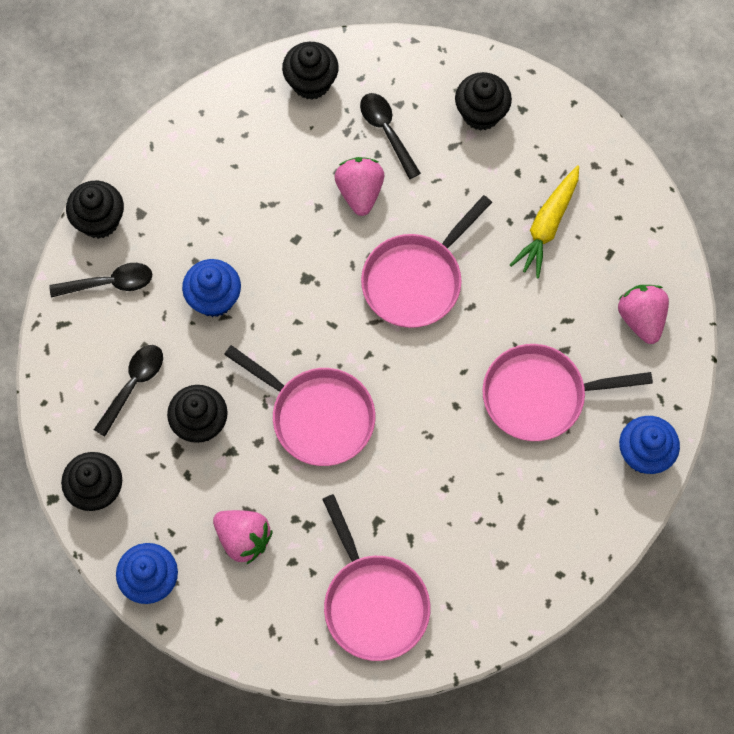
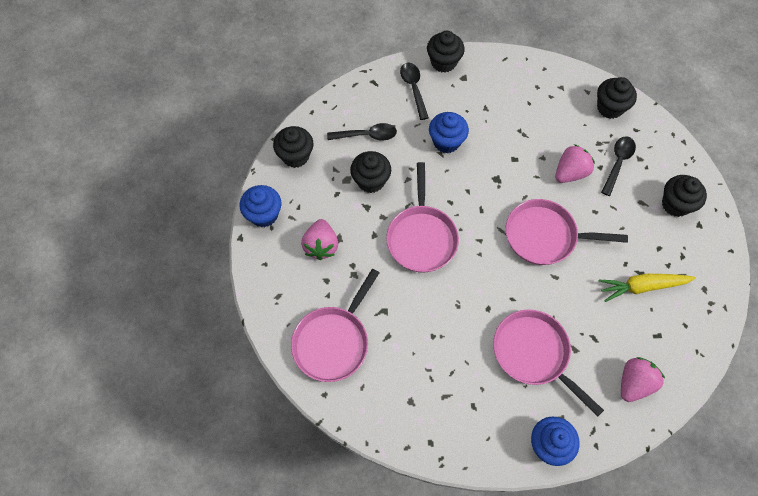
camera: 55 degrees right, 5 degrees down
(109, 283) = (413, 88): black spoon -> black spoon turned 150 degrees counterclockwise

